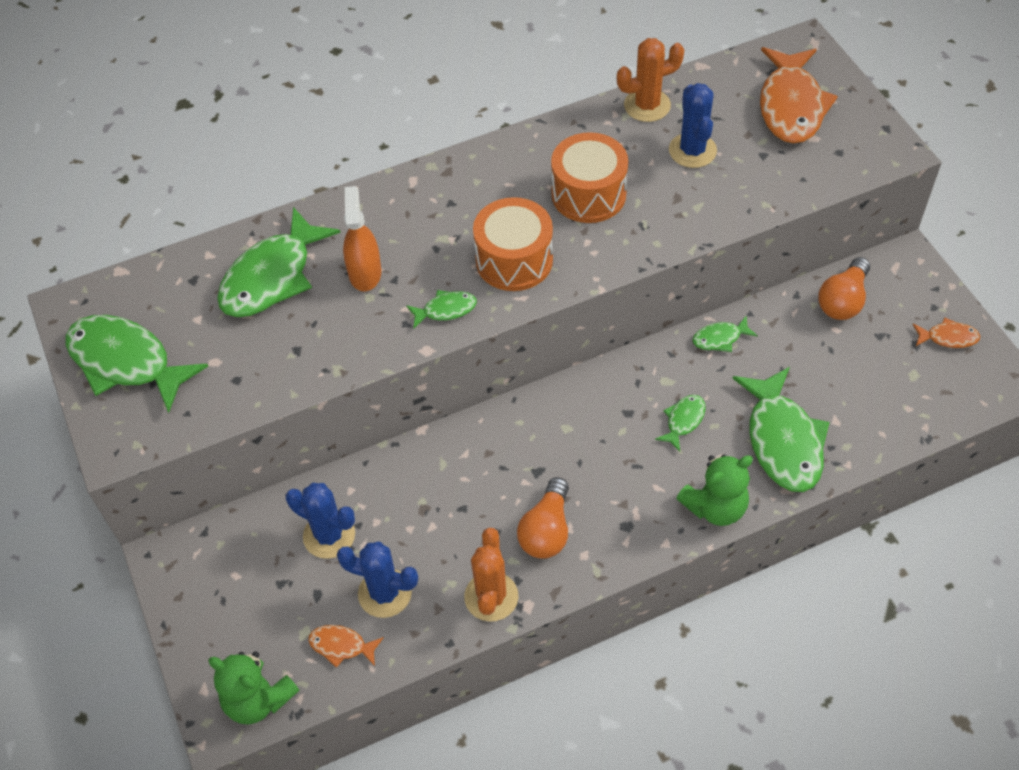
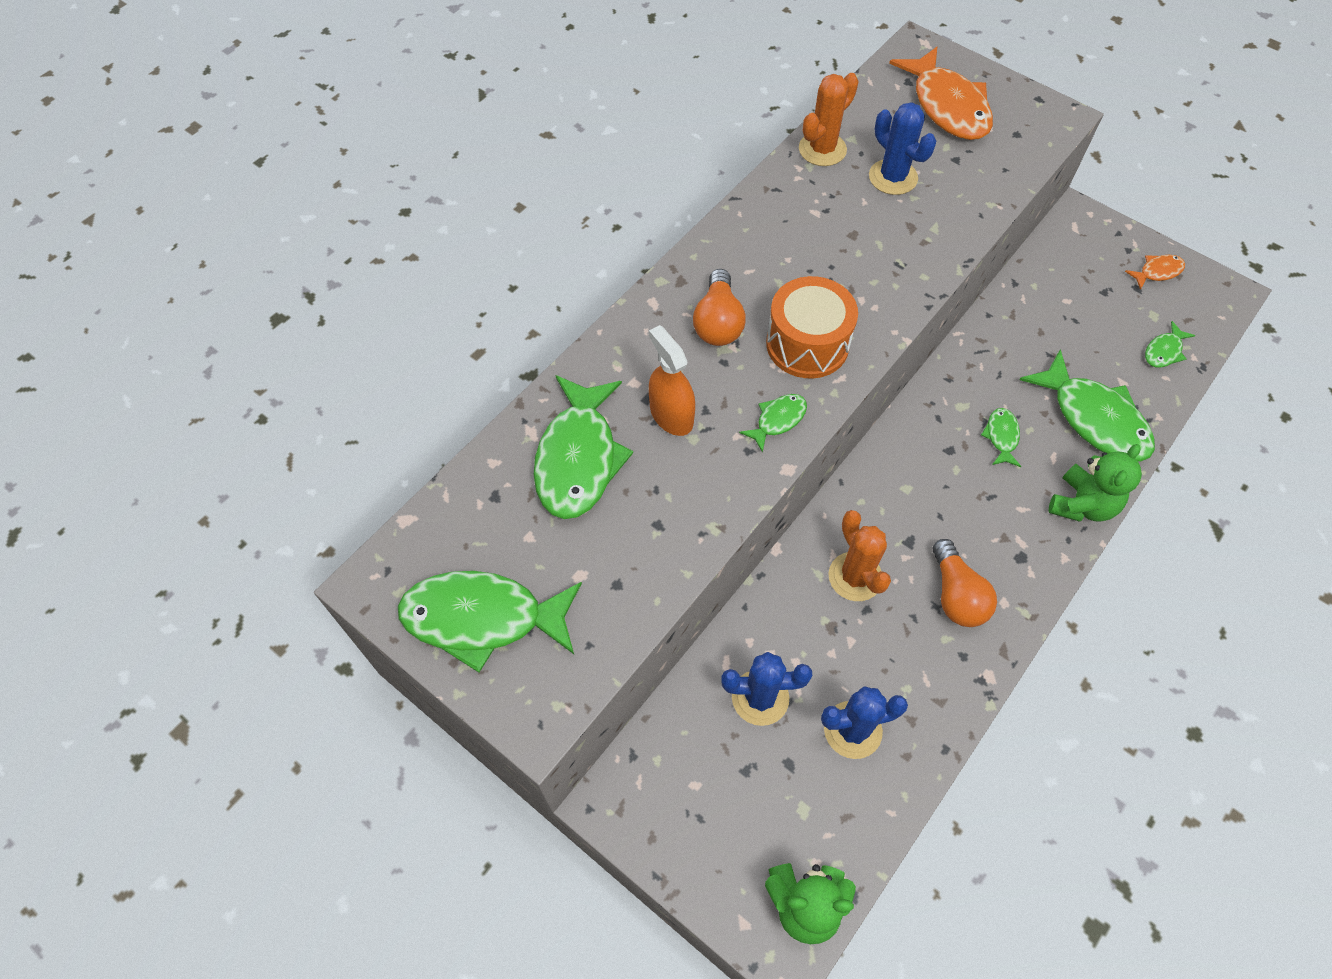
camera: 30 degrees left, 5 degrees up
(341, 646) = (848, 805): orange fish -> none
(491, 597) = (951, 684): orange cactus -> orange cactus (855, 577)
(588, 194) = (830, 253): orange drum -> none
(720, 338) = (980, 348): green fish -> green fish (1164, 351)
(843, 300) = (1055, 272): orange light bulb -> orange light bulb (718, 322)

